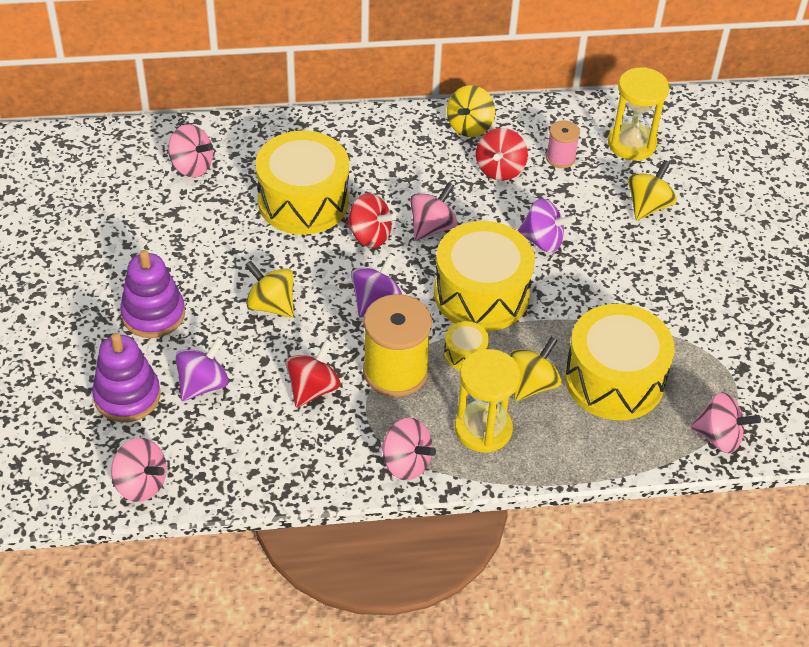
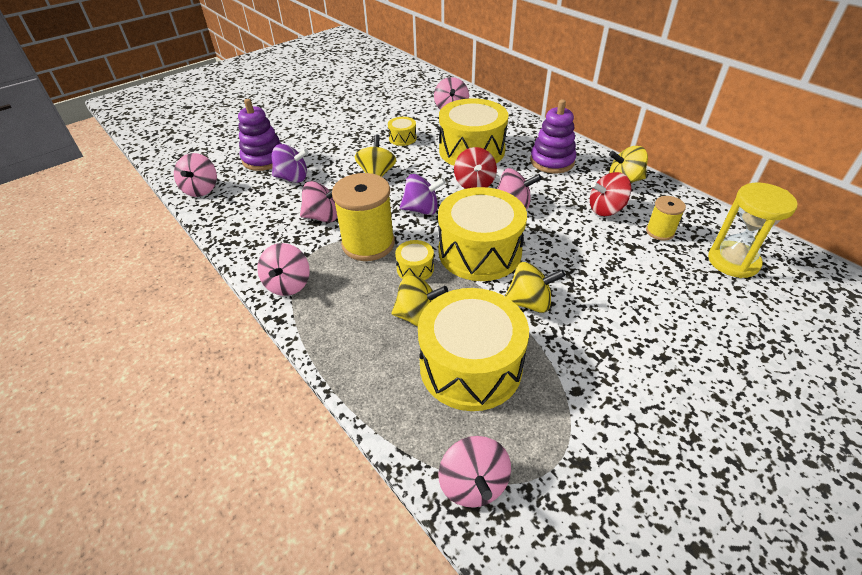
camera: 60 degrees right, 5 degrees down
(153, 314) = (331, 142): purple stacking toy -> purple stacking toy (552, 161)
(214, 244) = (402, 138): none -> yellow drum
(313, 388) = (323, 217): red spinning top -> pink spinning top
(483, 429) = (350, 309): yellow hourglass -> none
(542, 241) = (567, 259): purple spinning top -> none
(560, 158) = (660, 232): pink spool -> yellow spool
(648, 206) = (684, 301): yellow spinning top -> yellow spinning top (530, 303)

